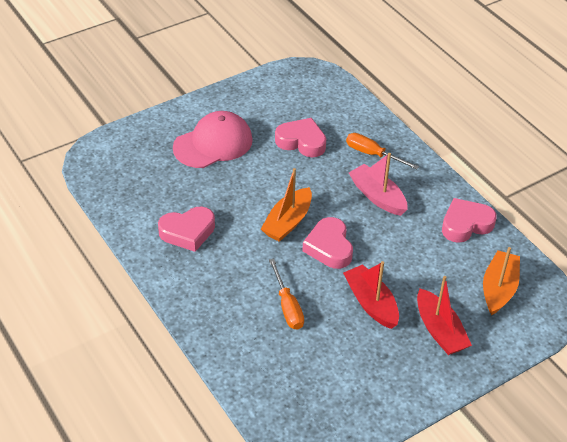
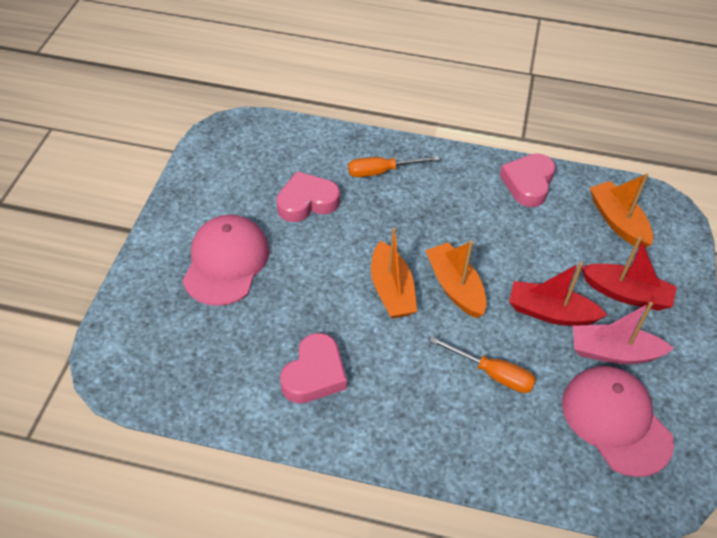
camera: 45 degrees left, 5 degrees up
(328, 385) = (616, 421): none -> pink cap
(329, 247) = (455, 287): pink heart -> orange boat
(377, 197) = (434, 208): pink boat -> pink boat (613, 352)

